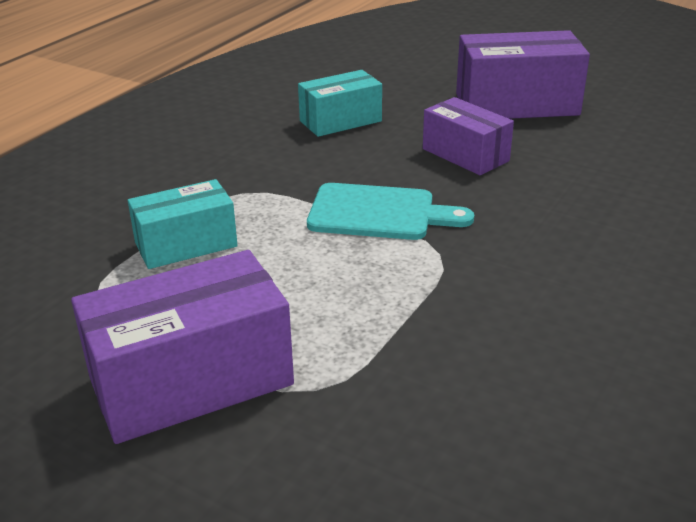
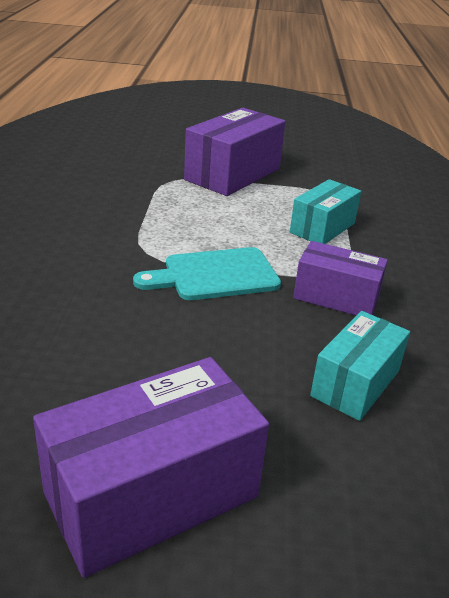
camera: 150 degrees right, 0 degrees up
(465, 155) = (177, 361): purple box -> purple box (336, 297)

